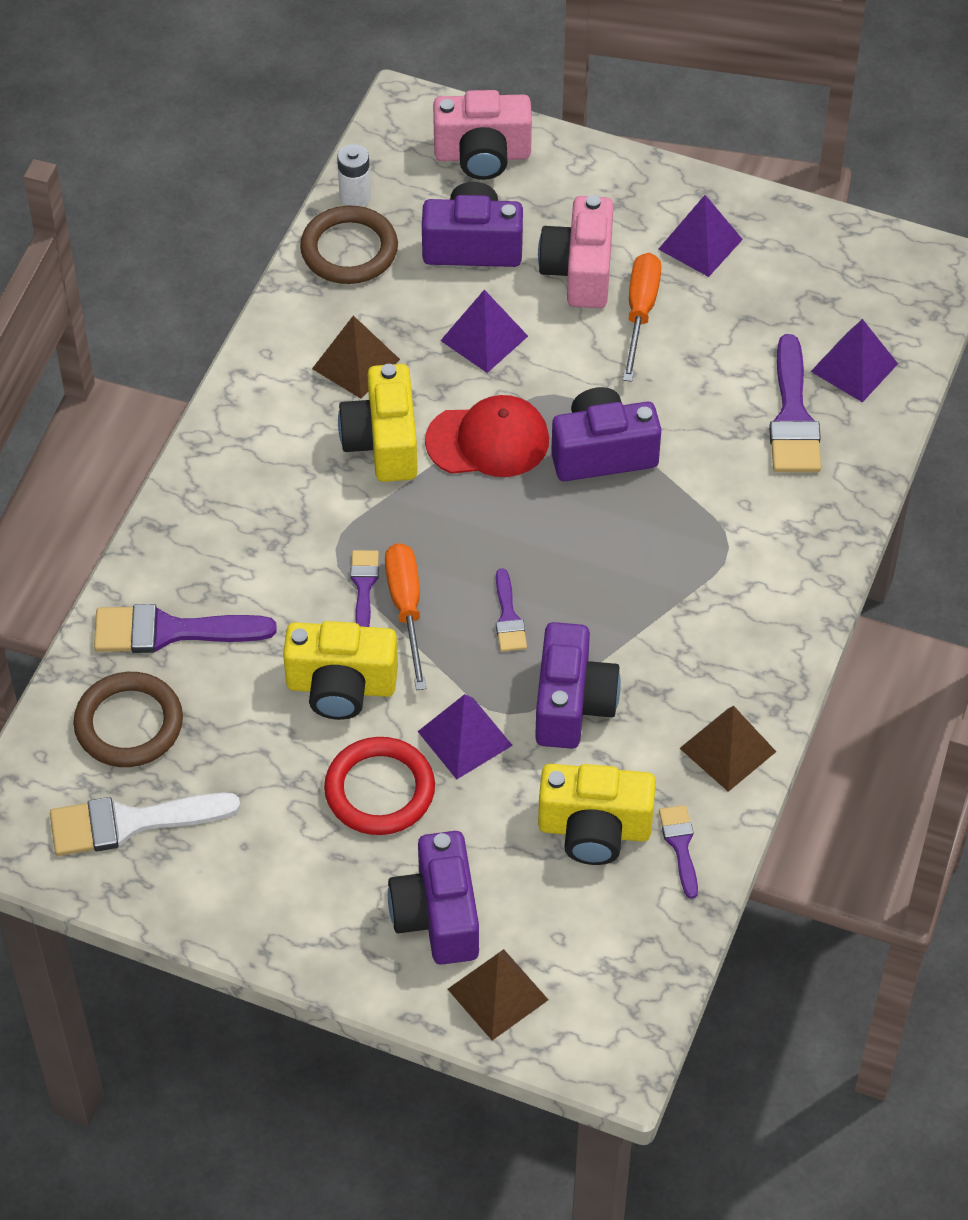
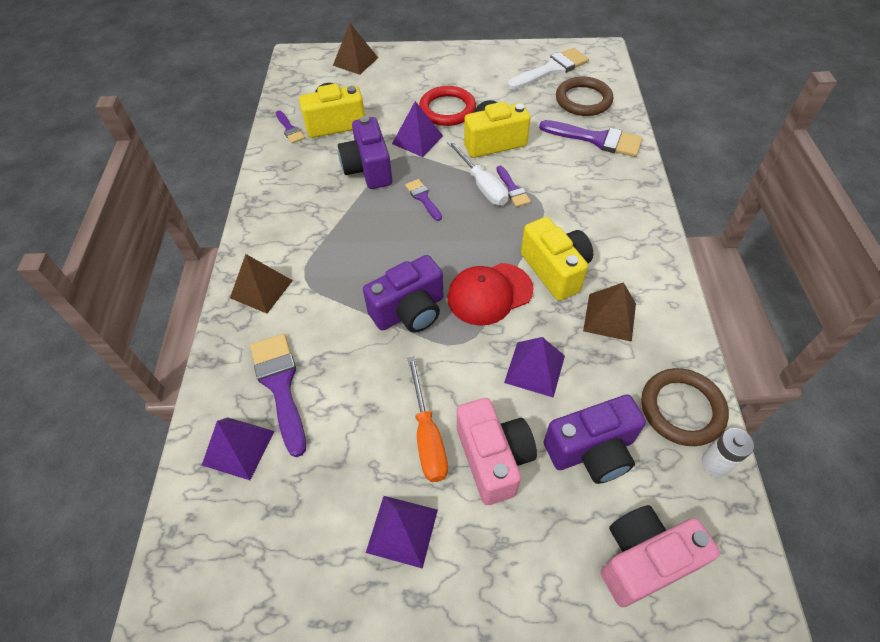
camera: 160 degrees right, 0 degrees up
(170, 631) = (597, 139): purple brush -> purple brush turned 45 degrees clockwise
(406, 609) = (482, 185): orange screwdriver -> white screwdriver
(437, 916) = (395, 77): purple camera -> none
(728, 749) = (276, 173): brown pyramid -> brown pyramid (261, 289)

